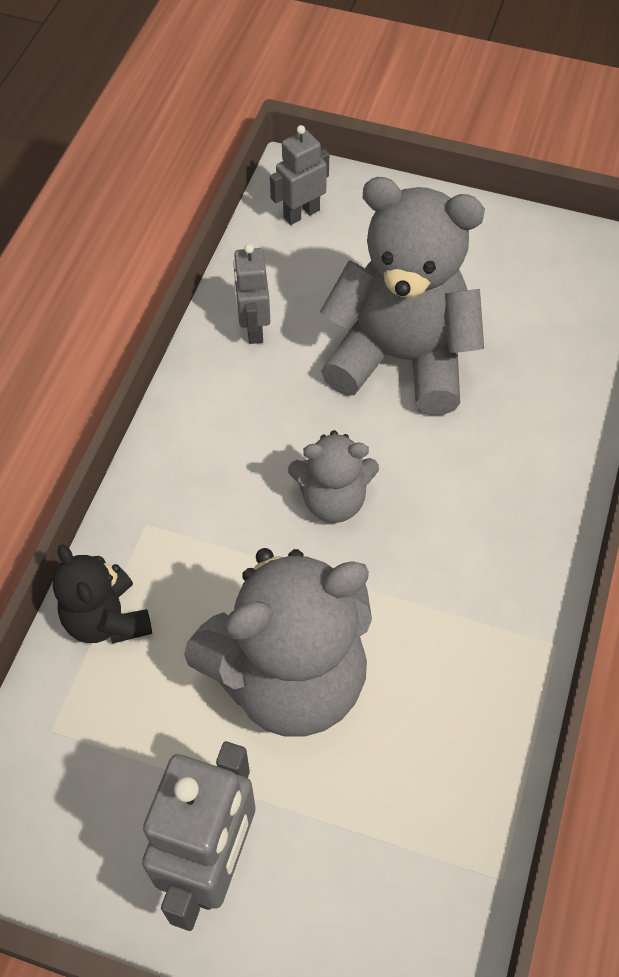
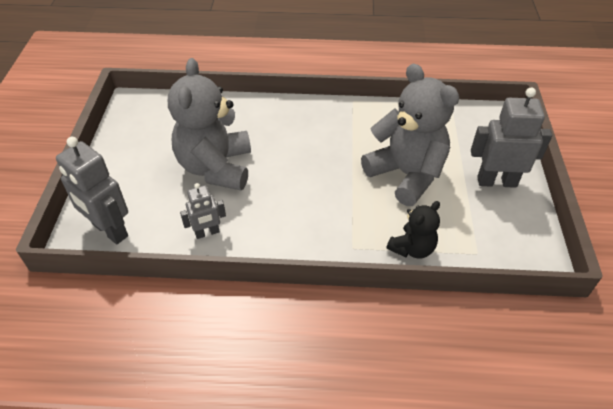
camera: 105 degrees left, 10 degrees down
(301, 213) = (109, 230): grey robot -> grey robot, size x1.74
(333, 500) = (310, 177): grey teddy bear -> none

